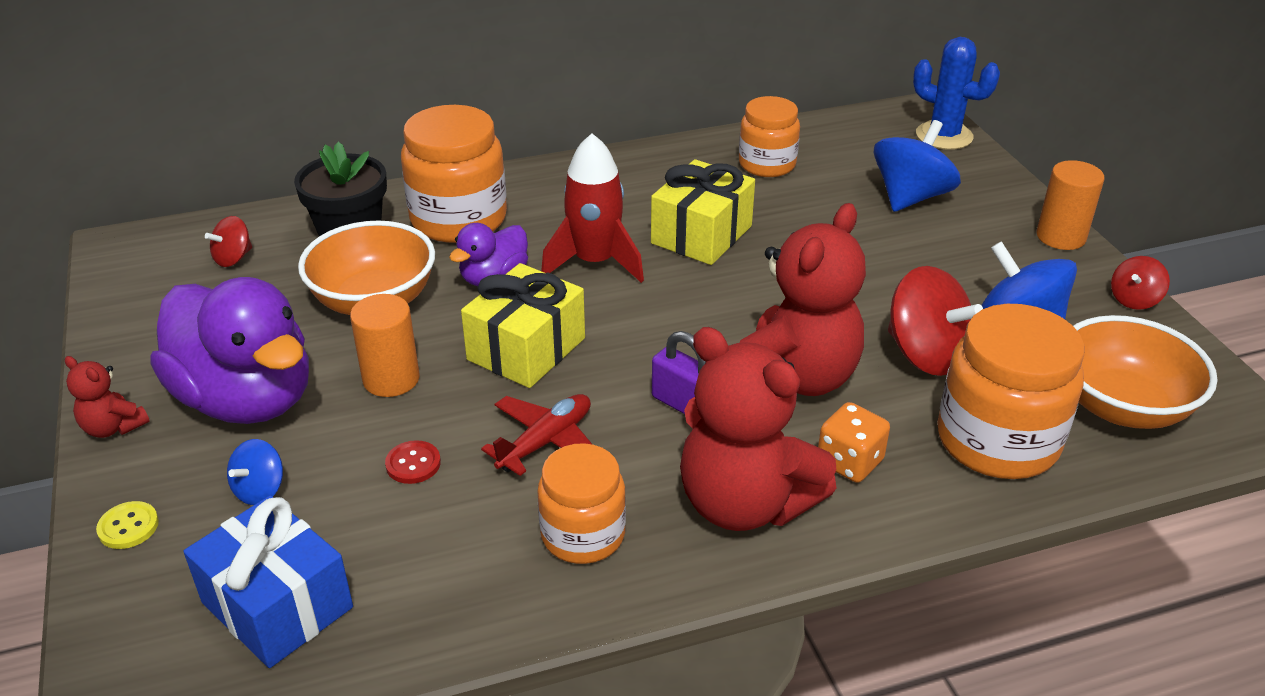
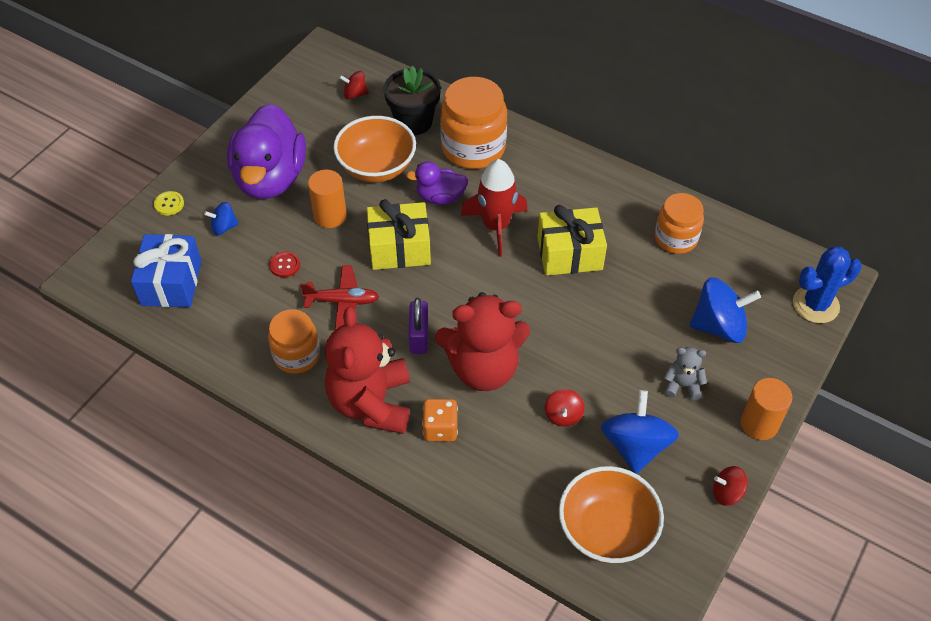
camera: 50 degrees right, 15 degrees up
(113, 427) = (214, 151): red teddy bear -> none
(926, 354) = (563, 415): red spinning top -> red spinning top, size x0.53
(944, 136) = (815, 305): blue cactus -> blue cactus turned 75 degrees clockwise
(964, 256) = (682, 385): none -> grey teddy bear
(997, 441) = (518, 485): orange jar -> none

